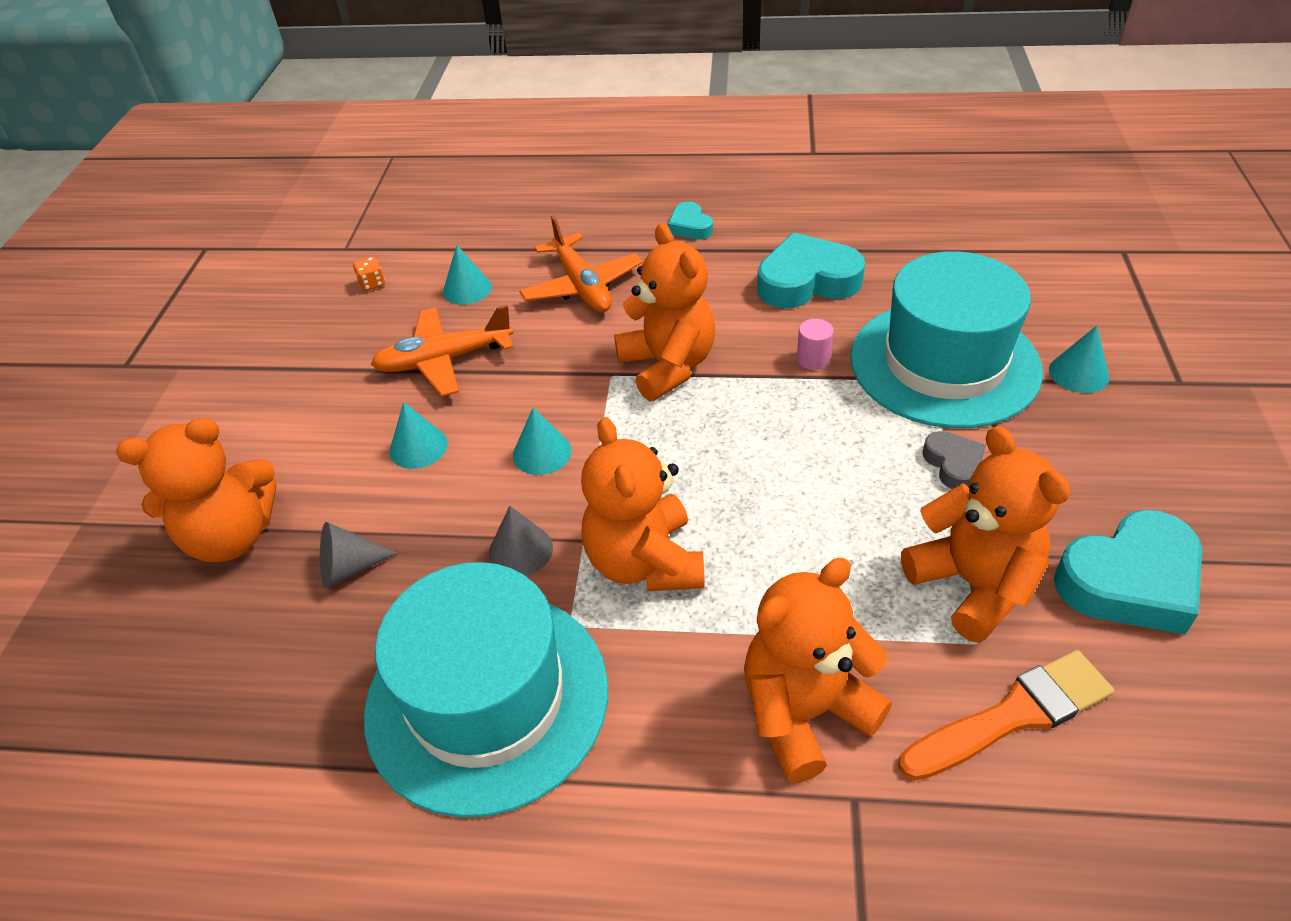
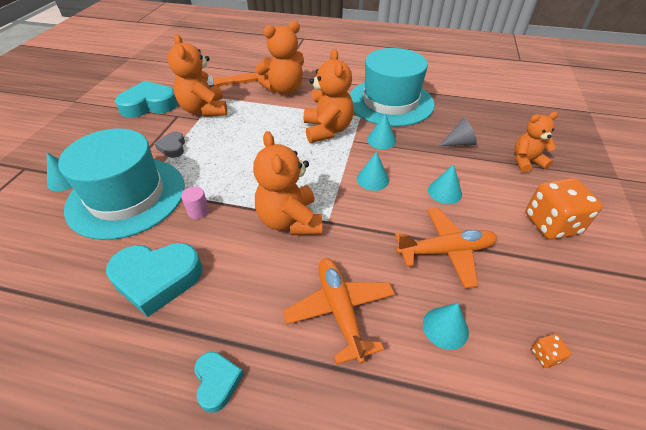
camera: 175 degrees left, 0 degrees up
(232, 536) = (526, 162): orange teddy bear -> orange teddy bear, size x0.64
(271, 418) = (551, 224): none -> orange dice
(520, 550) = (381, 140): grey cone -> turquoise cone

